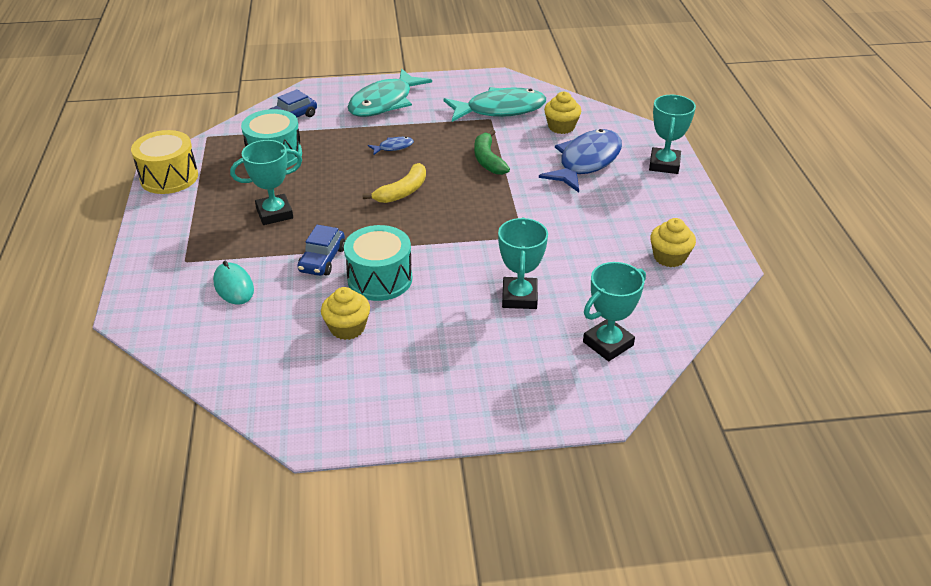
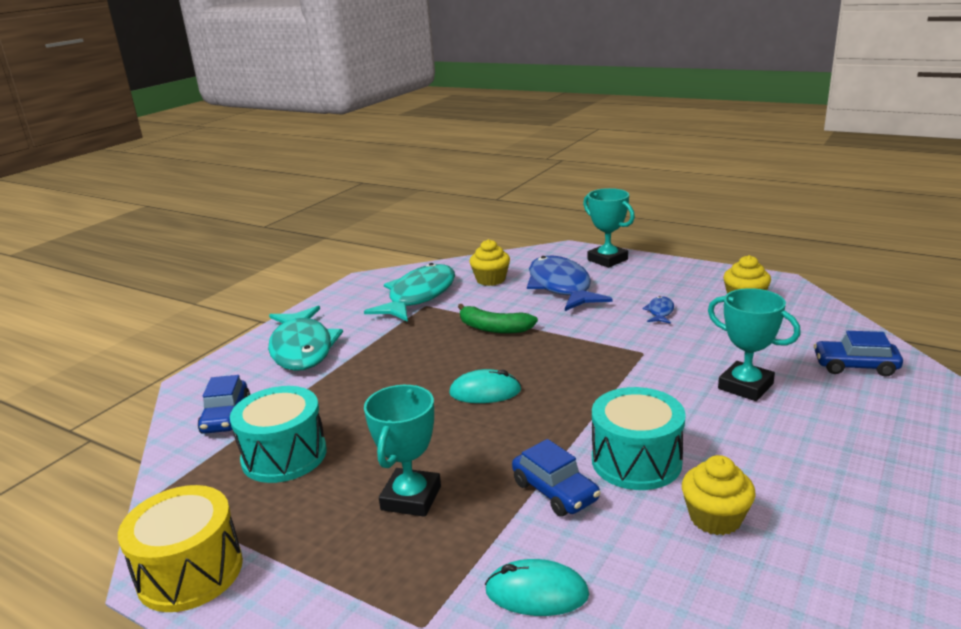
camera: 50 degrees left, 15 degrees down
(393, 147) = (394, 370): blue fish -> blue fish (660, 312)
(402, 191) = (485, 392): yellow banana -> turquoise mouse
(608, 344) = (855, 366): turquoise trophy -> blue car

